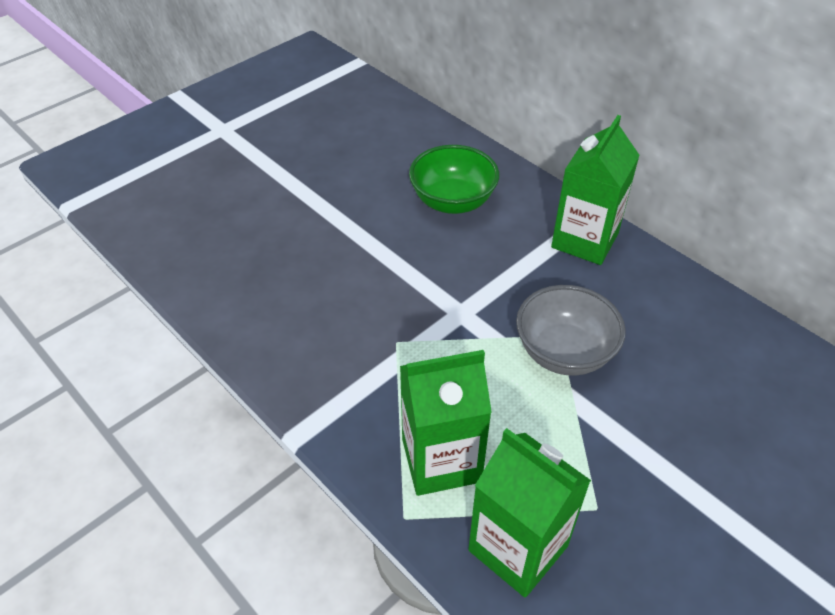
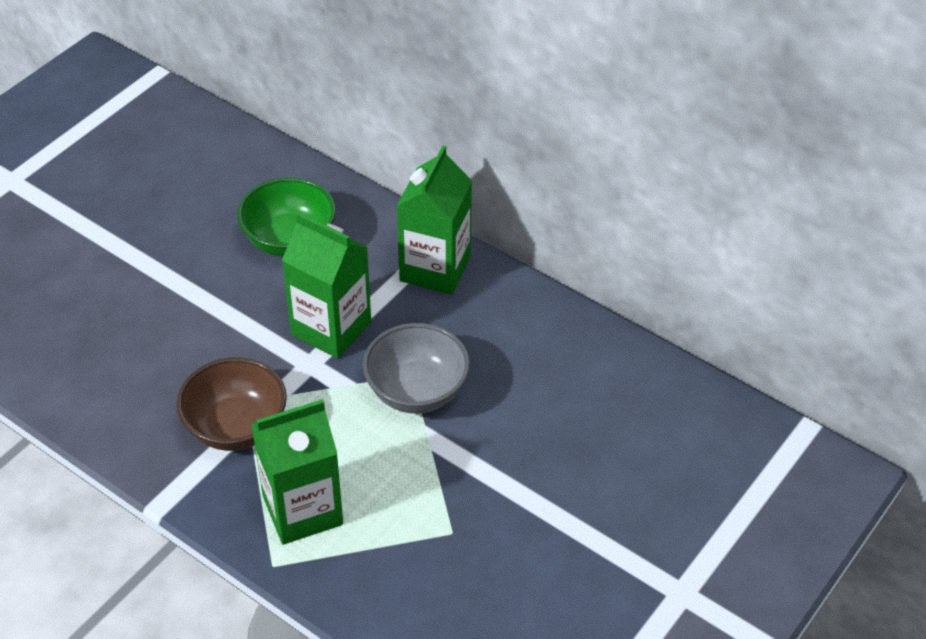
camera: 10 degrees left, 0 degrees up
(384, 365) = (236, 427): none -> brown bowl
(518, 548) = (380, 576): green carton -> green carton (331, 328)

